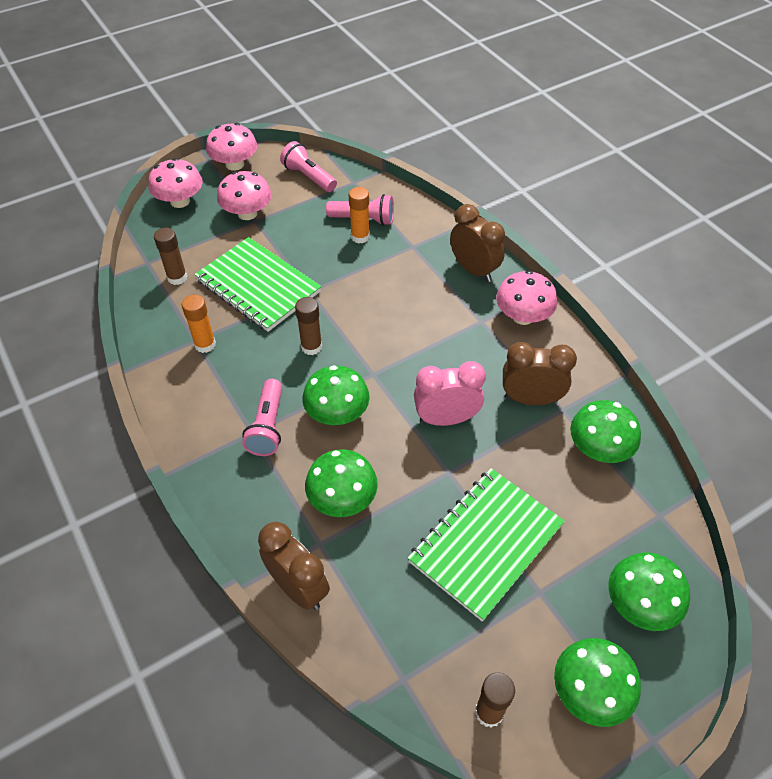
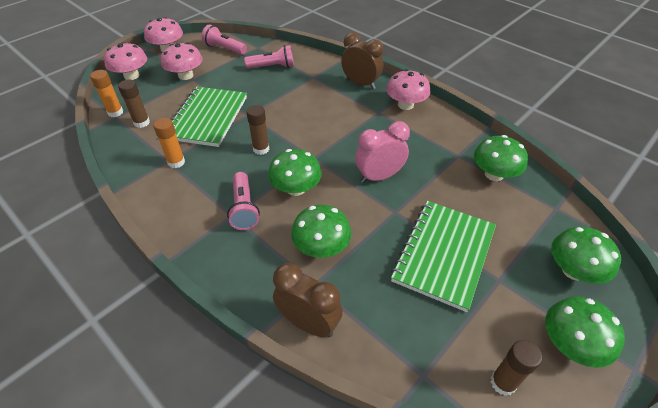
camera: 15 degrees left, 5 degrees down
(258, 286) = (207, 118): green notebook -> green notebook turned 75 degrees clockwise
(360, 237) = (273, 77): orange glue stick -> orange glue stick (115, 112)
(530, 399) = (433, 153): brown clock -> none

